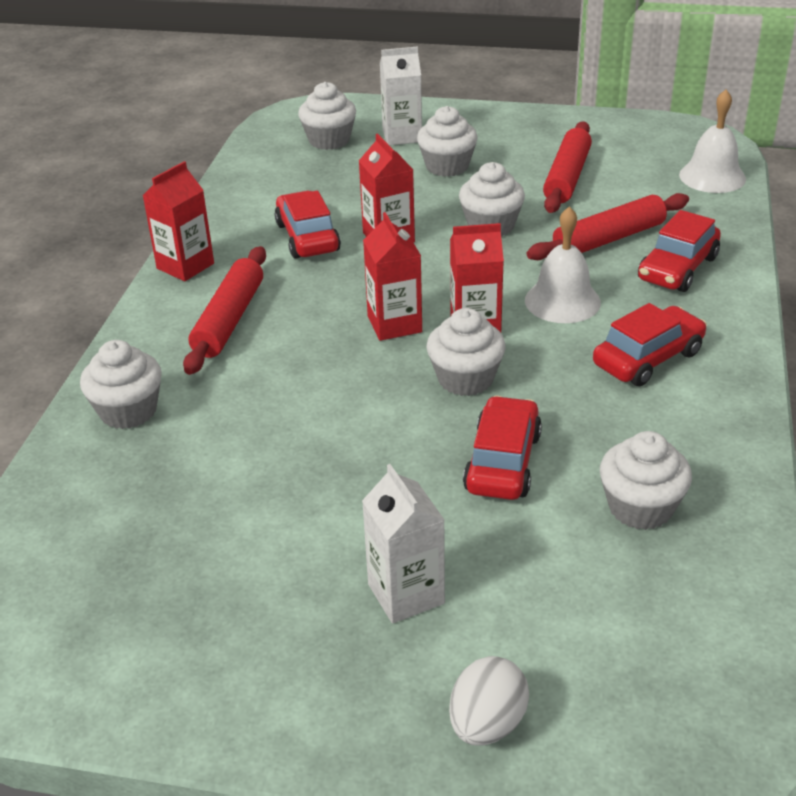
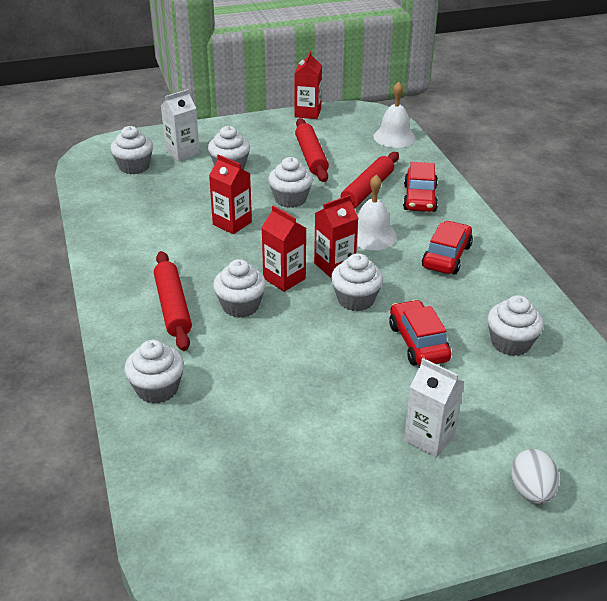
camera: 30 degrees left, 0 degrees up
(185, 266) = (108, 279): red carton -> red carton (308, 113)
(307, 237) = (178, 237): red car -> none
(310, 342) = (240, 306): none -> white cupcake

